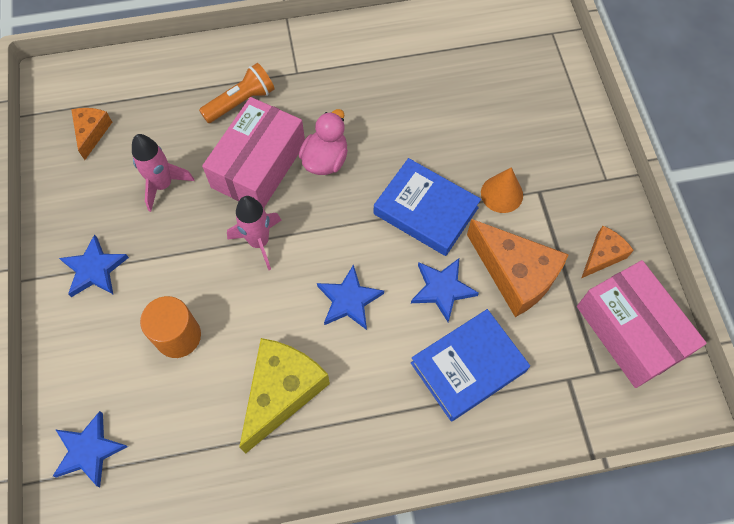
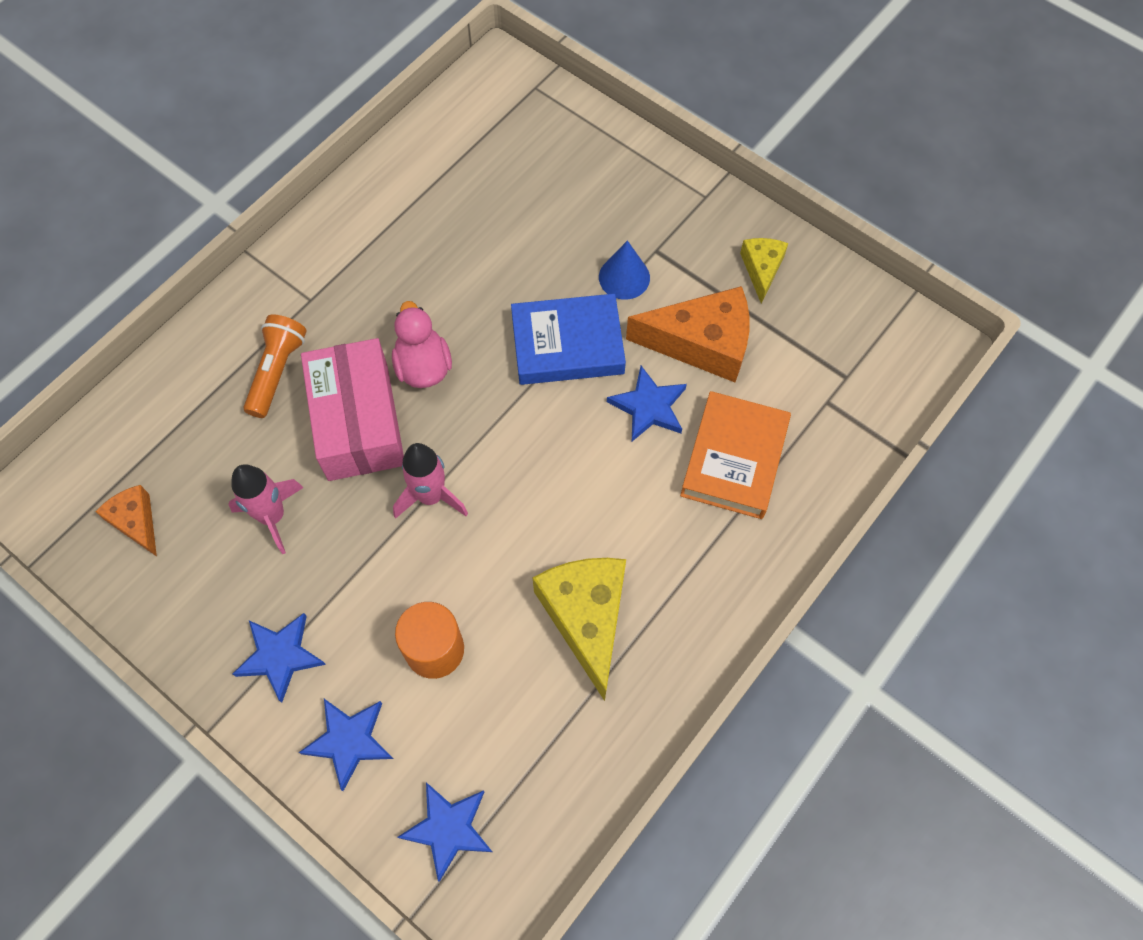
camera: 40 degrees left, 0 degrees up
(349, 300) = (571, 483): blue star -> blue star (349, 741)
(468, 367) = (734, 459): blue book -> orange book
(502, 194) = (624, 277): orange cone -> blue cone
(602, 255) = (761, 269): orange cheese -> yellow cheese
(630, 331) = (841, 320): pink box -> none

